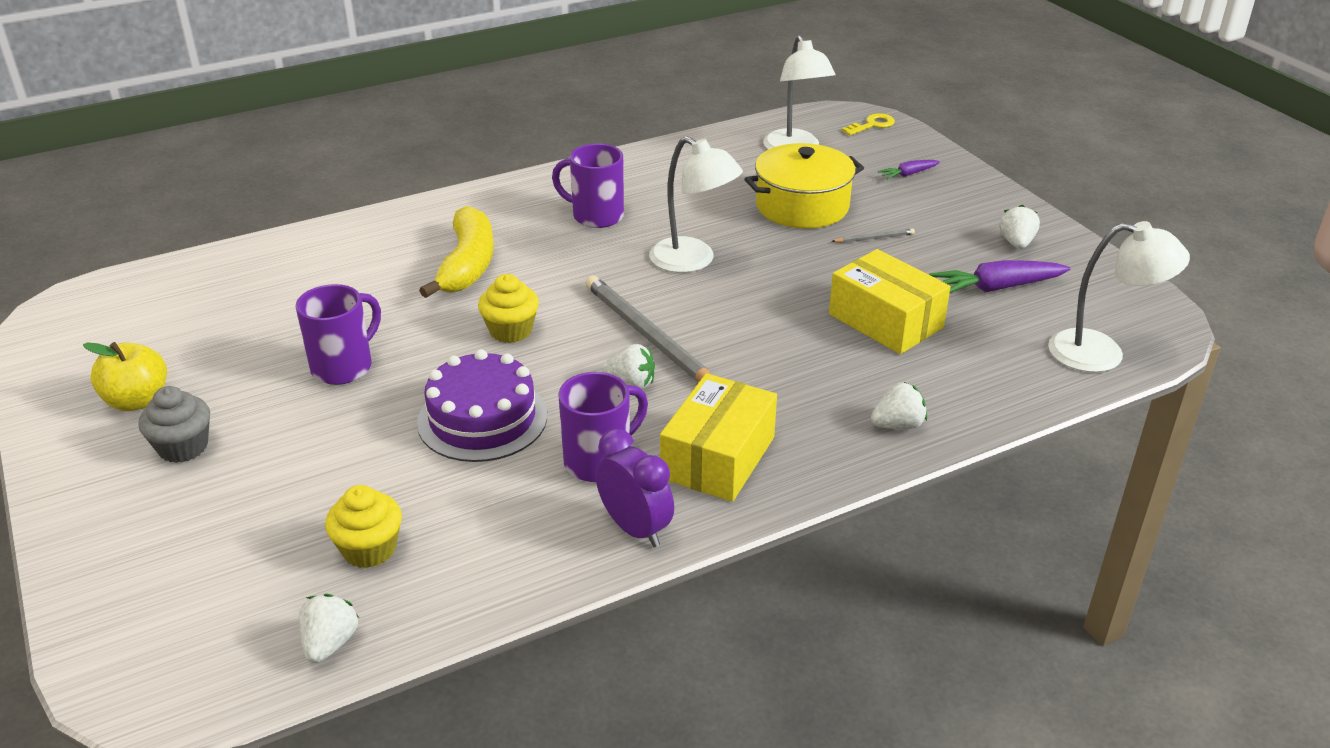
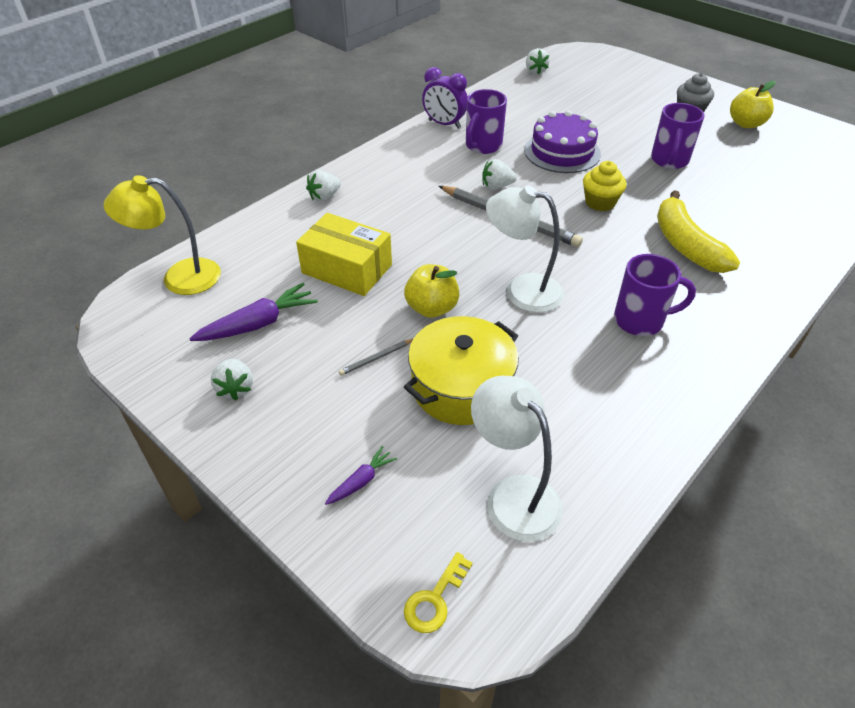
camera: 160 degrees right, 10 degrees up
(369, 549) = (554, 96): yellow cupcake -> none
(718, 457) = (421, 160): yellow box -> none
(800, 265) = (432, 308): none -> yellow apple
(1102, 353) = (179, 278): white lamp -> yellow lamp

